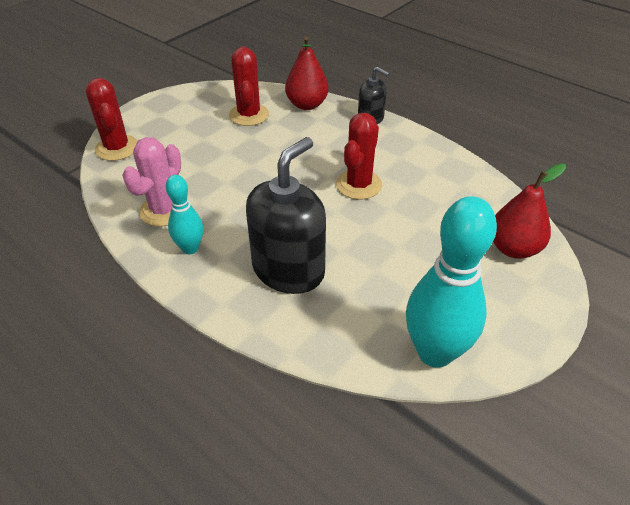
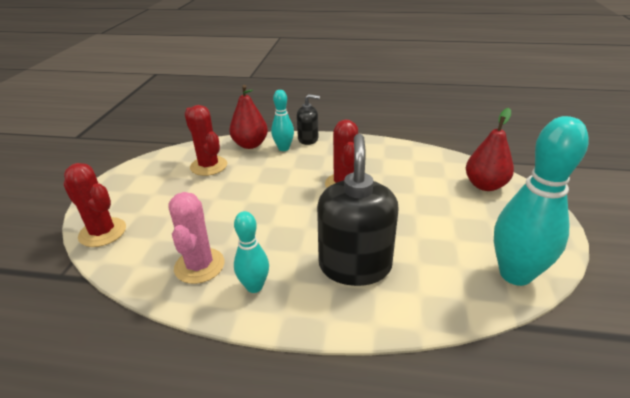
camera: 30 degrees left, 10 degrees down
(336, 121) = (283, 148): none -> turquoise bowling pin

